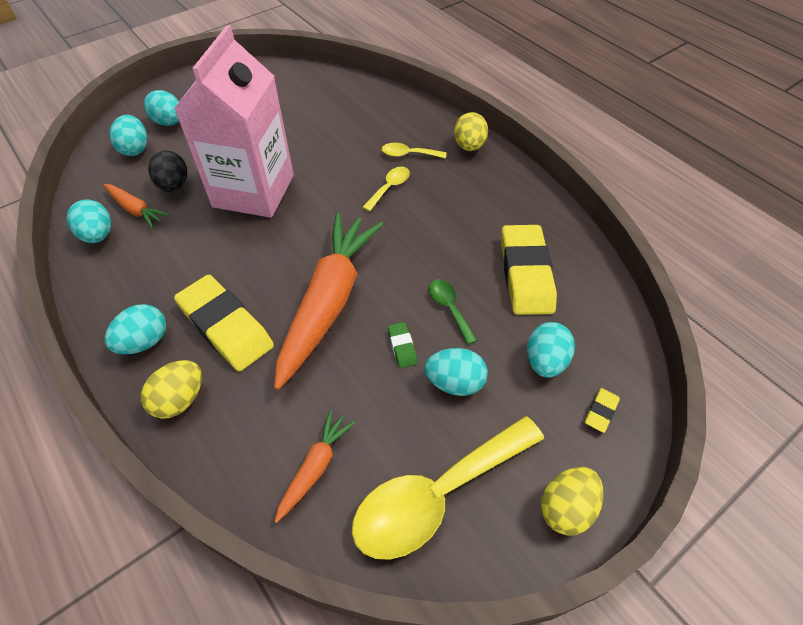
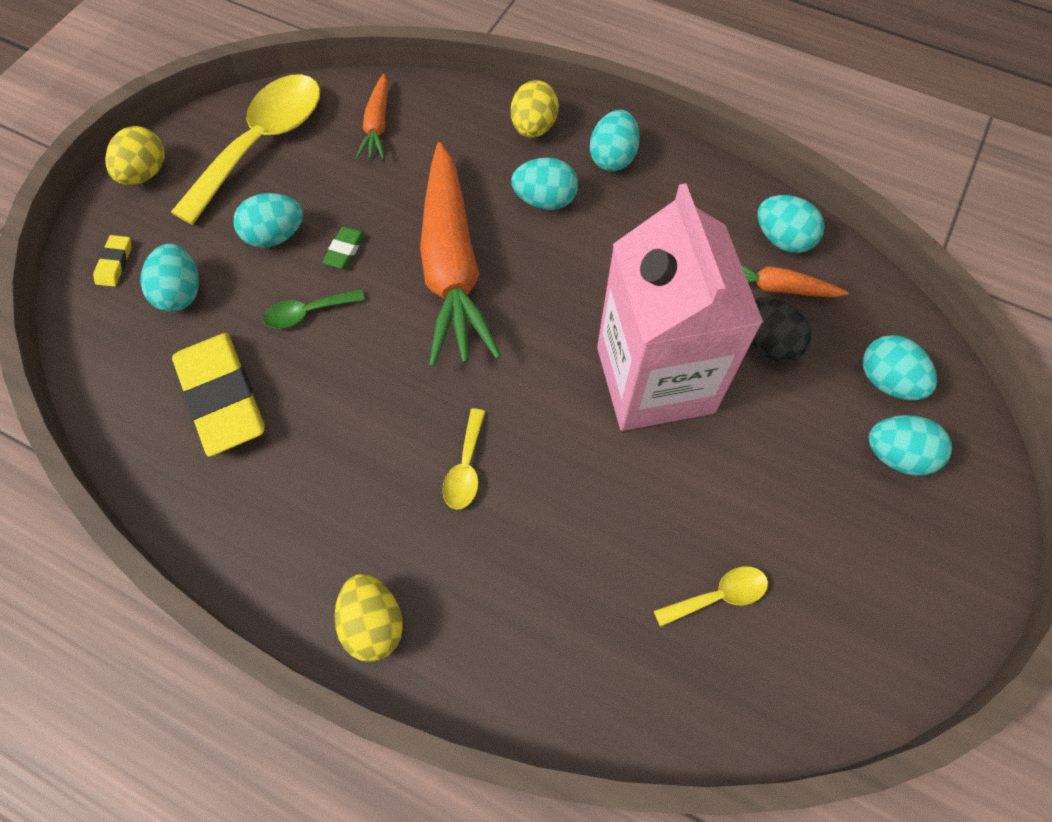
camera: 155 degrees right, 10 degrees up
(225, 326) = (545, 200): yellow eraser -> turquoise egg
(402, 347) = (345, 250): green eraser -> green eraser turned 60 degrees clockwise
(408, 154) = (469, 555): yellow spoon -> yellow spoon (718, 596)
(449, 308) = (307, 313): green spoon -> green spoon turned 120 degrees clockwise

